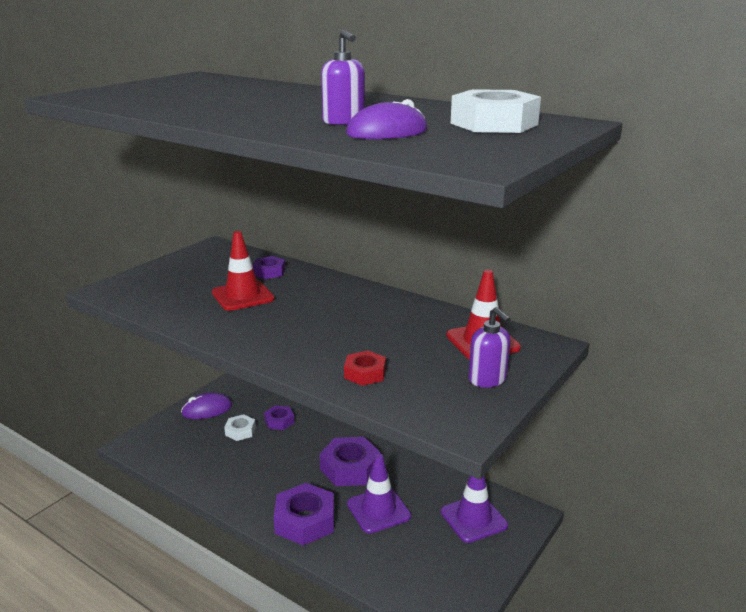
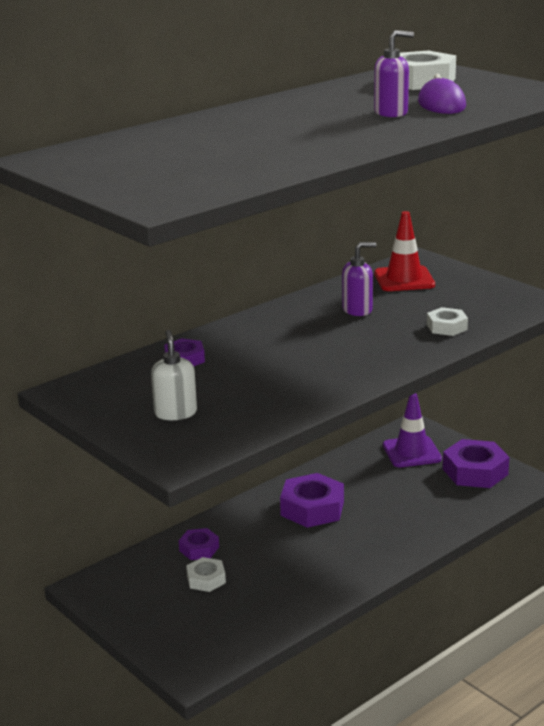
camera: 75 degrees left, 0 degrees up
(178, 280) = (175, 413): none -> white soap dispenser
(207, 409) = (140, 606): purple mouse -> none
(243, 296) = (247, 375): red traffic cone -> none
(305, 521) = (388, 543): purple nut -> purple nut (475, 471)
(365, 373) = (447, 327): red nut -> white nut
(378, 510) = (385, 499): purple traffic cone -> none
(487, 379) = (469, 285): purple soap dispenser -> purple soap dispenser (357, 310)

